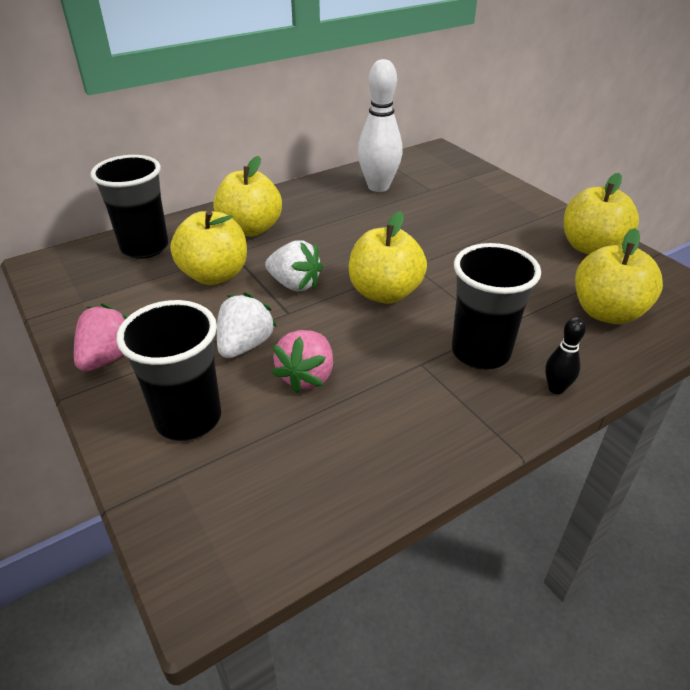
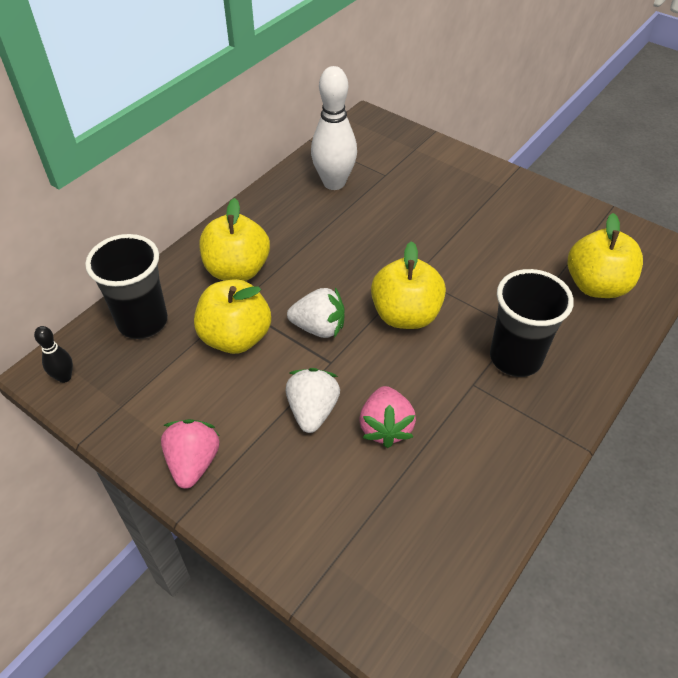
camera: 20 degrees left, 10 degrees up
(188, 419) = (308, 503): black cup -> none
(556, 388) = (588, 377): black bowling pin -> black bowling pin (64, 377)
(591, 247) = (556, 214): yellow apple -> none

